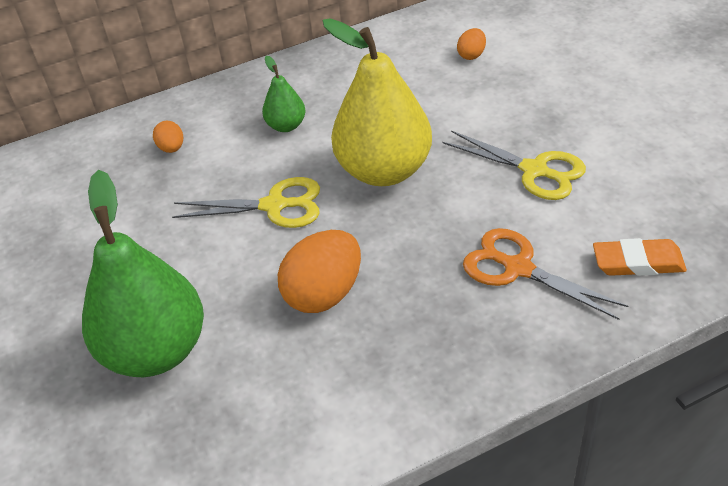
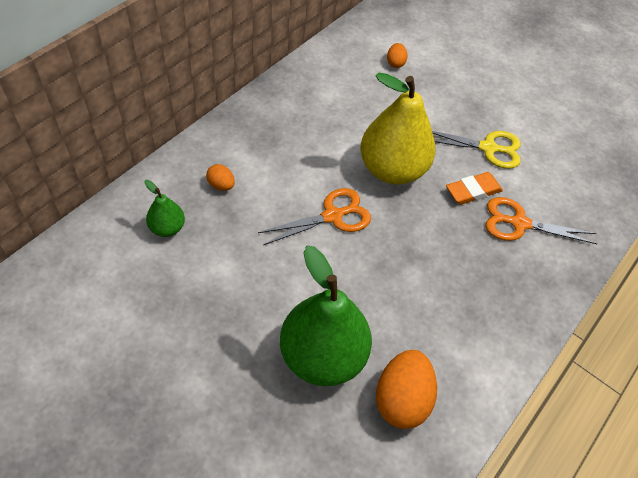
camera: 35 degrees left, 10 degrees up
(274, 206) = (332, 216): yellow scissors -> orange scissors
(286, 126) = (299, 147): green pear -> green pear (167, 228)
(324, 294) = (411, 276): orange egg -> orange egg (401, 399)
(638, 262) = (583, 201): orange eraser -> orange eraser (473, 191)

